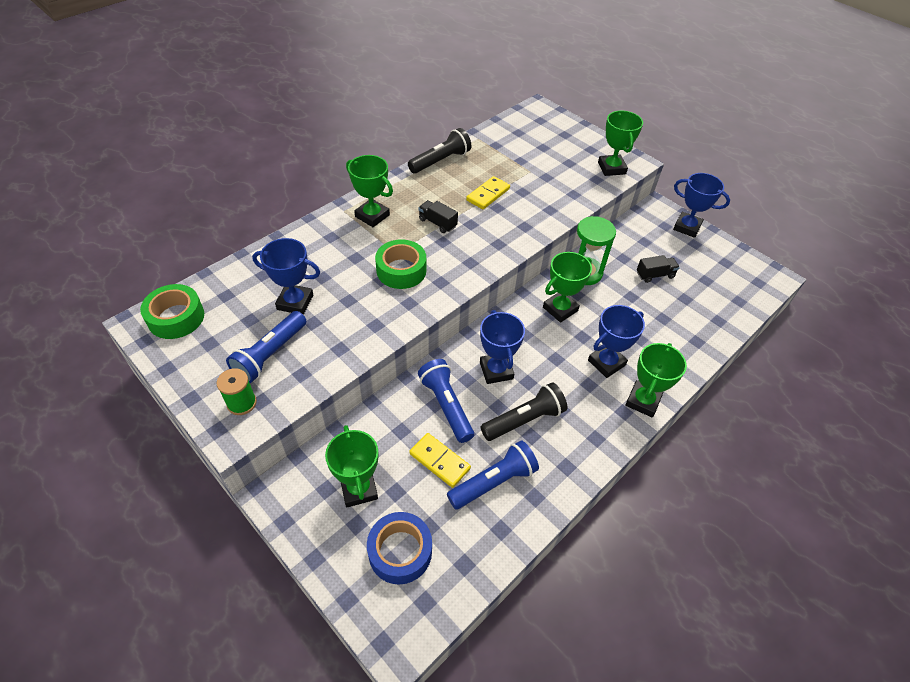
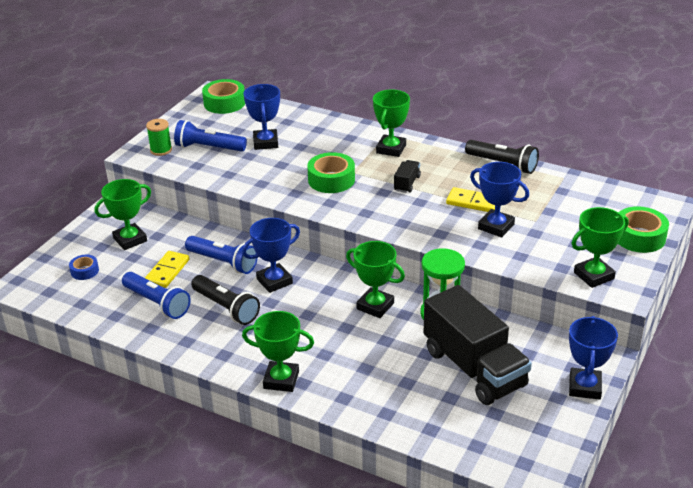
camera: 75 degrees right, 15 degrees down
(400, 551) = (84, 271): blue tape -> blue tape, size x0.56
(446, 406) = (223, 262): blue flashlight -> blue flashlight turned 75 degrees clockwise
(572, 132) = (639, 237): none -> green tape
(606, 363) = (319, 348): blue trophy -> blue trophy (496, 227)
(655, 275) = (474, 368): black truck -> black truck, size x2.46

